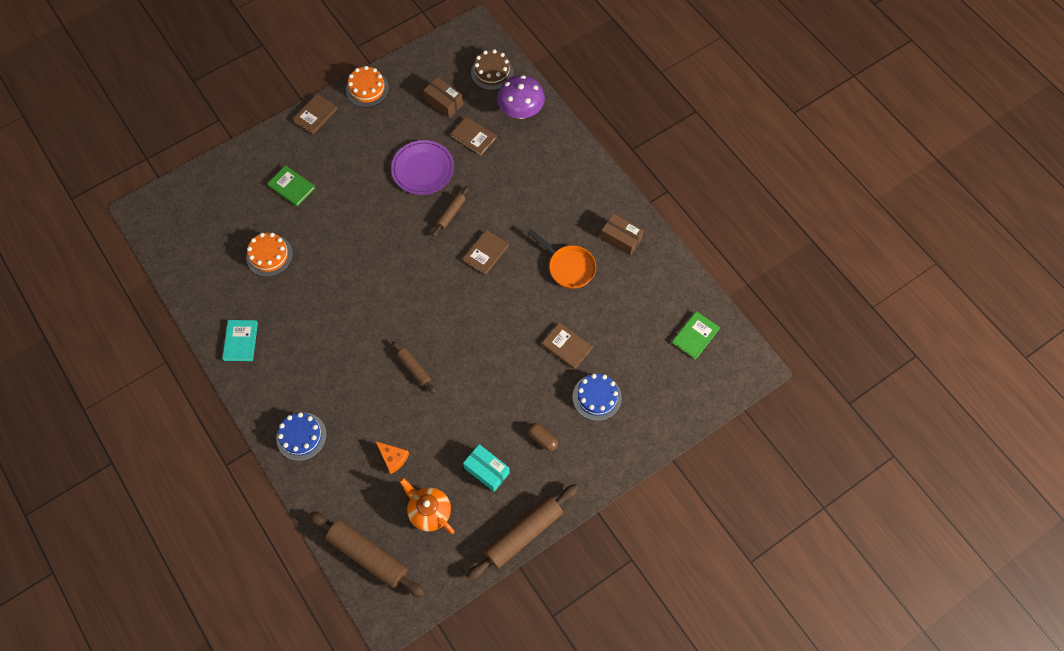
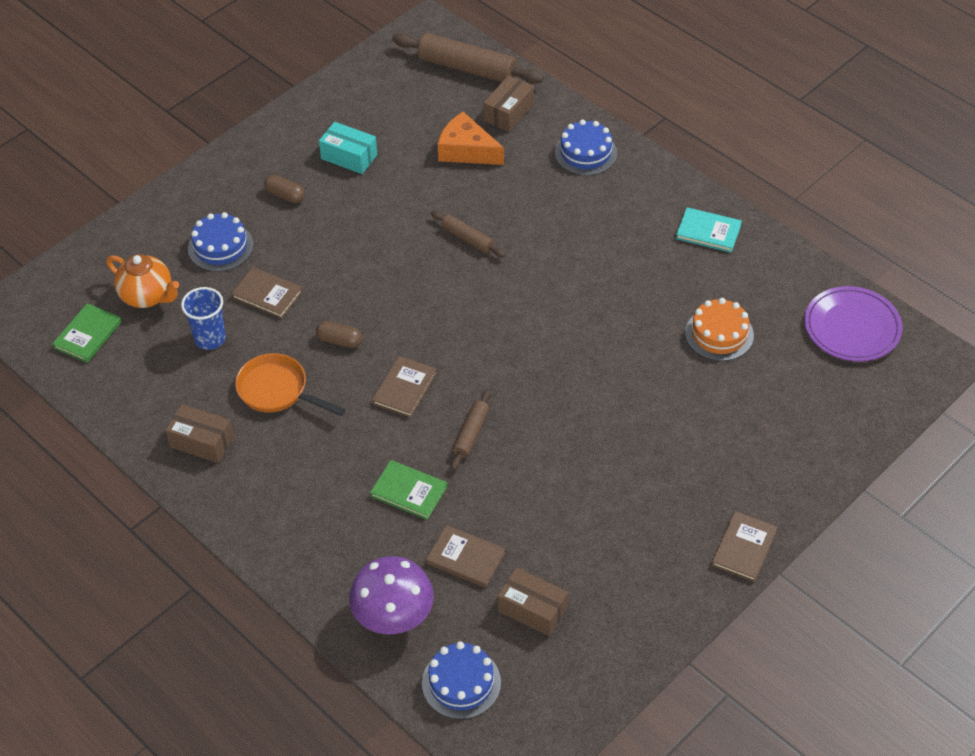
camera: 170 degrees right, 15 degrees down
(240, 341) = (708, 232): turquoise book -> turquoise book turned 60 degrees counterclockwise
(291, 187) = (731, 430): green book -> green book (409, 491)
(348, 494) = (508, 113): none -> brown box
(367, 89) = (675, 610): orange cake -> none
(393, 458) = (466, 151): orange cheese -> orange cheese, size x1.55
(423, 169) = (534, 492): purple plate -> purple plate (852, 327)
(429, 512) = (408, 112): orange teapot -> orange teapot (148, 296)
(492, 72) = (461, 683): brown cake -> blue cake
(522, 298) = (339, 341): none -> brown capsule
(523, 534) = (294, 110): brown rolling pin -> none
(610, 316) = (210, 338): none -> blue cup

